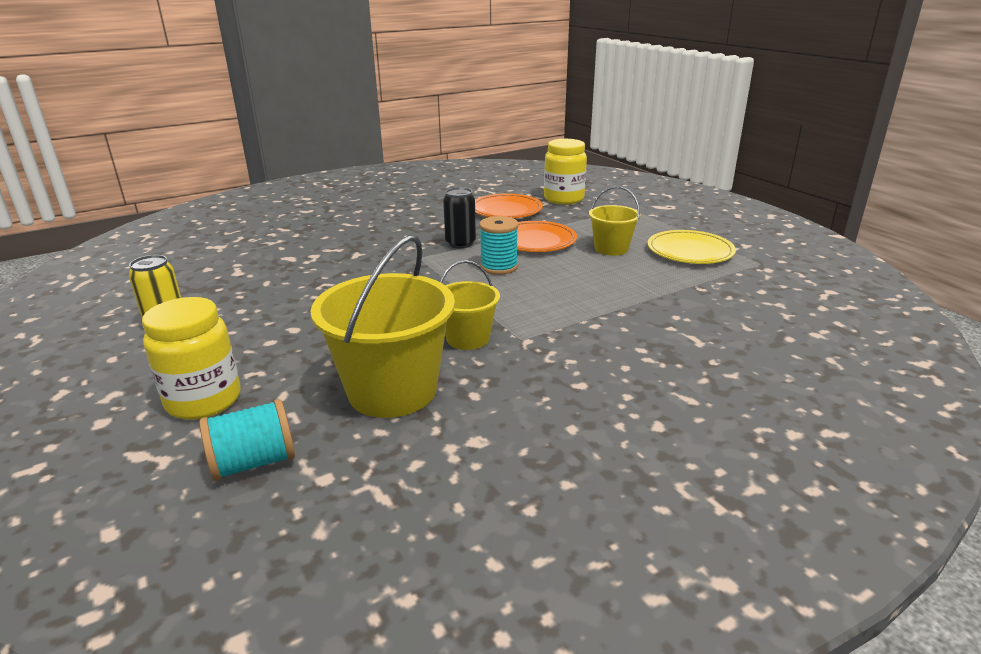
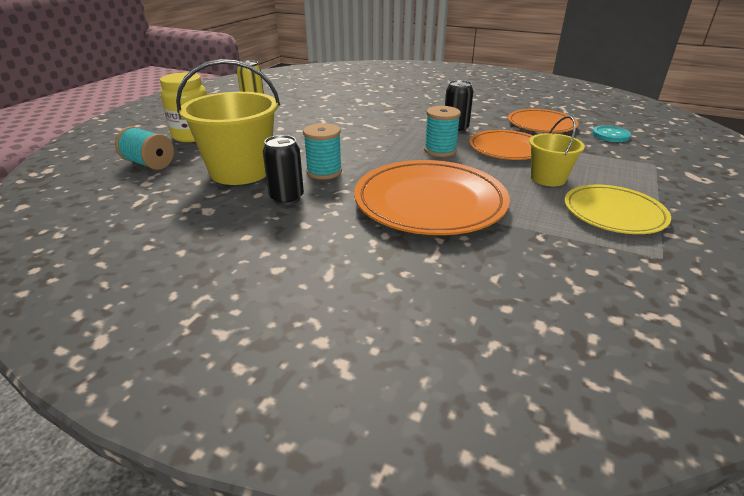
camera: 55 degrees right, 5 degrees up
(468, 338) = (324, 172): yellow bucket -> turquoise spool
(507, 379) = (286, 198): none -> black can
(563, 199) = (610, 135): yellow jar -> turquoise button
(601, 308) = (430, 202): none -> orange plate

